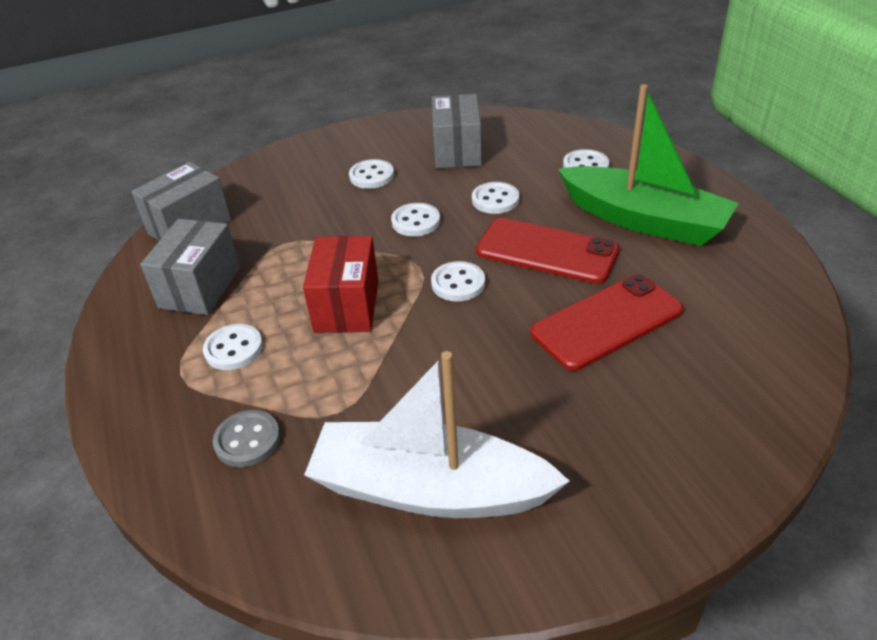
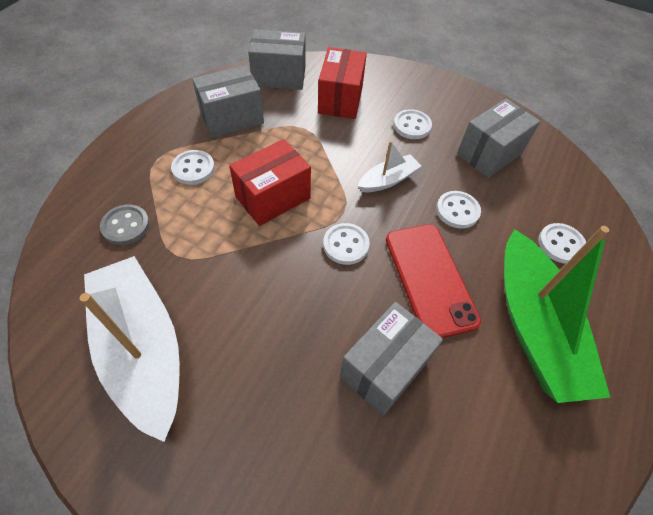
camera: 45 degrees right, 15 degrees up
(280, 202) = (340, 99): none -> red box
(416, 221) = (388, 180): white button -> white boat
(607, 322) = (384, 368): red phone -> grey box

